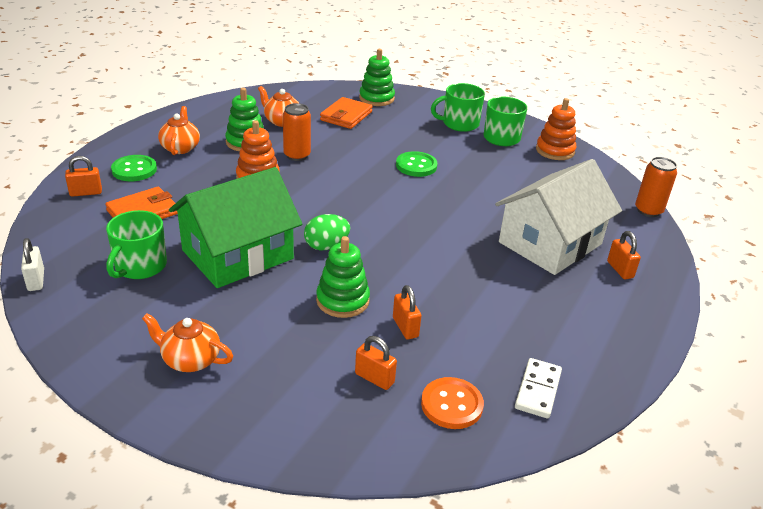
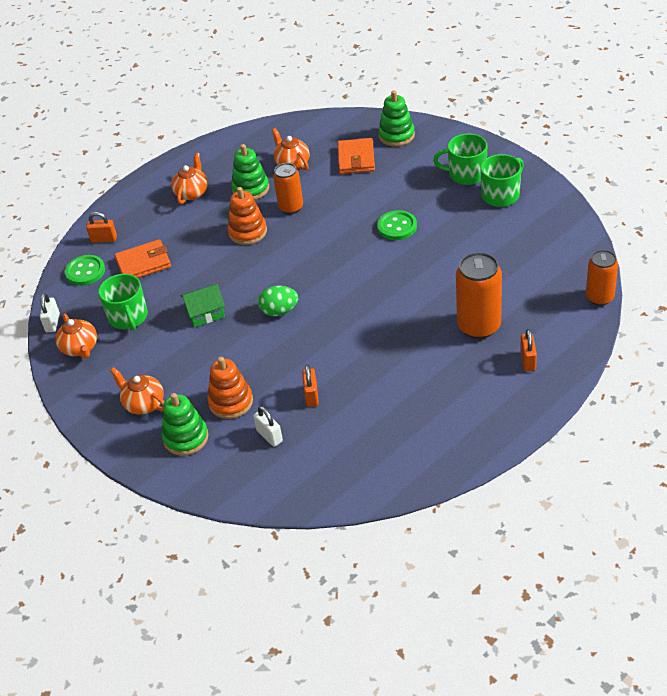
camera: 25 degrees right, 10 degrees up
(82, 305) = (80, 348): none -> orange teapot
(134, 170) = (147, 216): green button -> green button (85, 271)
(140, 266) = (128, 317): green mug -> green mug turned 60 degrees counterclockwise
(237, 254) = (205, 313): green house -> green house, size x0.46
(342, 300) = (272, 365): green stacking toy -> green stacking toy (186, 438)
(346, 116) = (356, 159): orange wallet -> orange wallet turned 45 degrees counterclockwise
(374, 378) = (269, 436): orange padlock -> white padlock
(451, 405) = (317, 465): orange button -> none
(537, 390) = (389, 462): white domino -> none
(550, 243) = (479, 326): white house -> orange can
(555, 151) = (547, 215): orange stacking toy -> orange stacking toy (231, 402)

